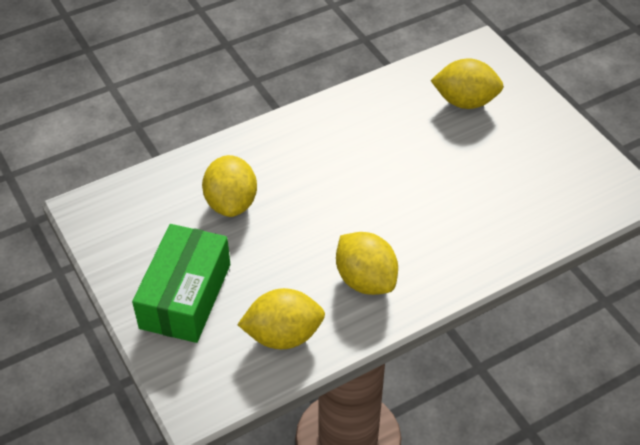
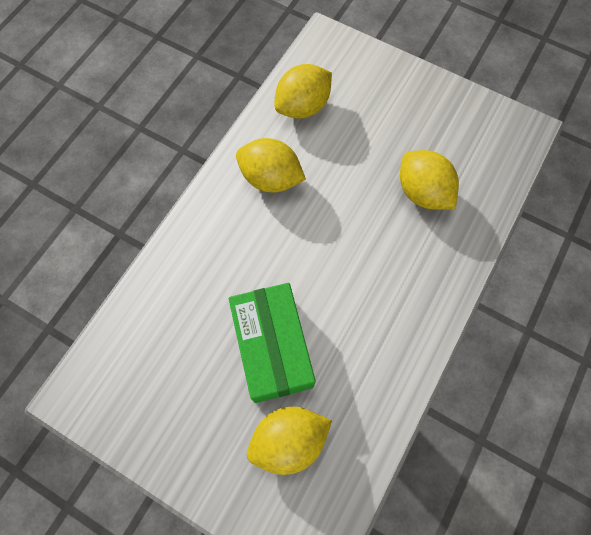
camera: 150 degrees right, 20 degrees up
(185, 296) = (391, 101): green box -> green box (272, 347)

